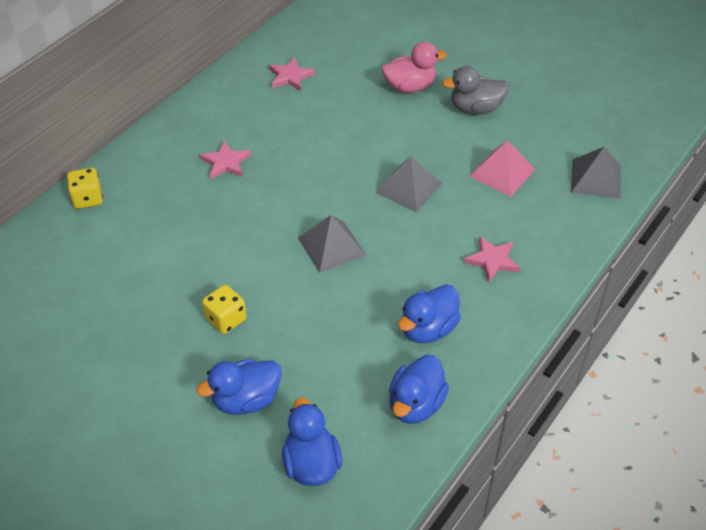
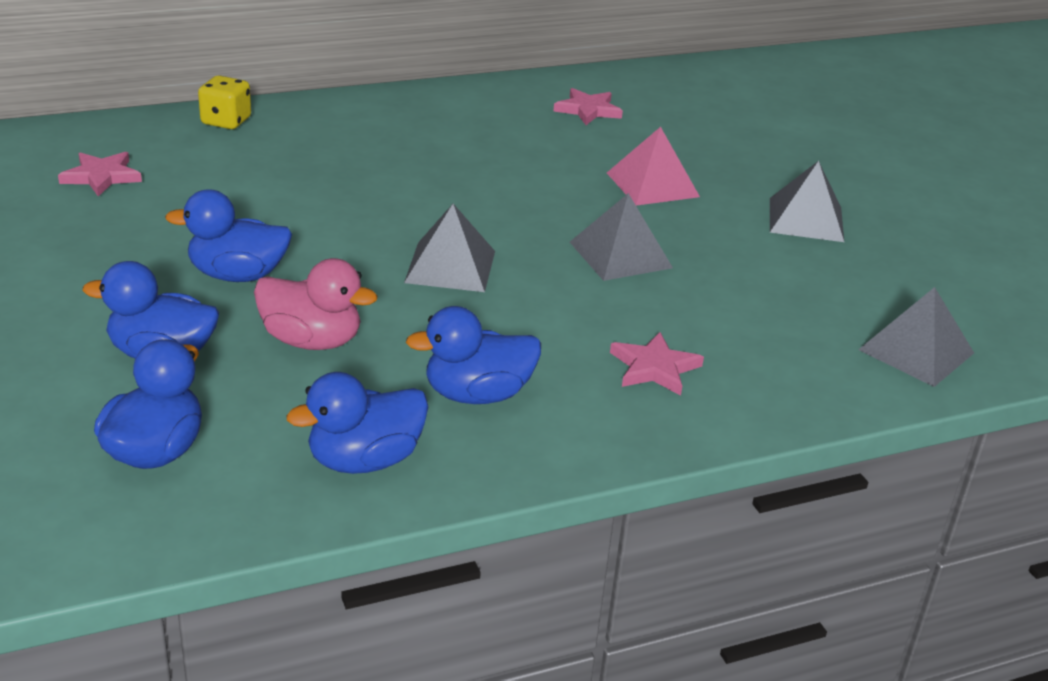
camera: 30 degrees right, 15 degrees down
(226, 162) = (417, 150): pink star -> pink star (101, 176)
(226, 319) = (238, 275): yellow dice -> blue duck
(410, 87) = (735, 169): pink duck -> pink duck (312, 341)
(475, 108) = (806, 219): grey duck -> grey pyramid
(502, 172) = (773, 291): pink pyramid -> pink pyramid (652, 184)

